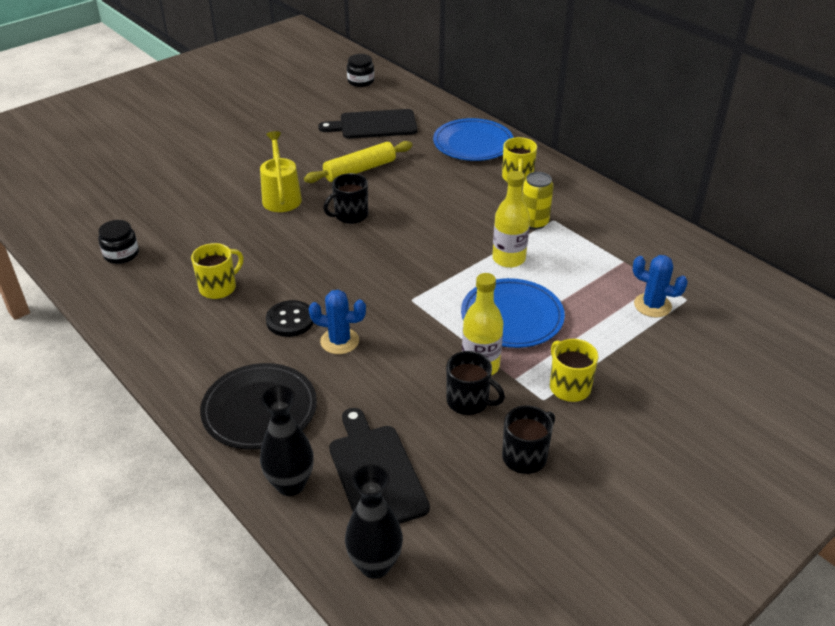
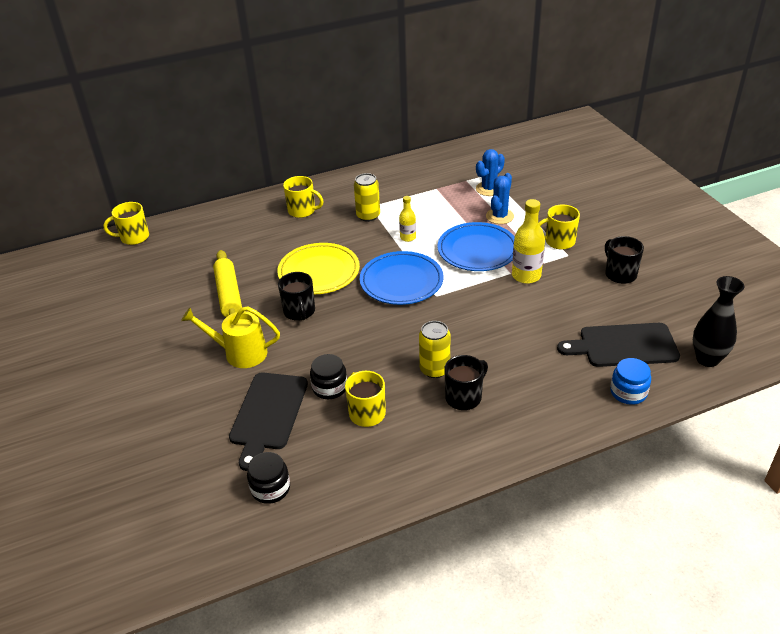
camera: 70 degrees left, 0 degrees up
(259, 410) = (542, 401): black plate -> none
(290, 320) = (434, 369): black button -> yellow can
(290, 484) = (628, 392): black vase -> blue jar
(339, 341) = (473, 343): blue cactus -> blue cactus (499, 216)
(360, 81) = (62, 269): black jar -> black jar (330, 387)
(374, 125) = (156, 273): black cutting board -> black cutting board (268, 414)
(417, 212) = (319, 272): none -> yellow plate
(421, 99) = (134, 237): none -> yellow mug
(468, 401) = (561, 288): black mug -> black mug (464, 397)
(473, 144) = (234, 223): blue plate -> blue plate (401, 281)
(508, 259) = (408, 237): yellow bottle -> yellow bottle, size x0.58

